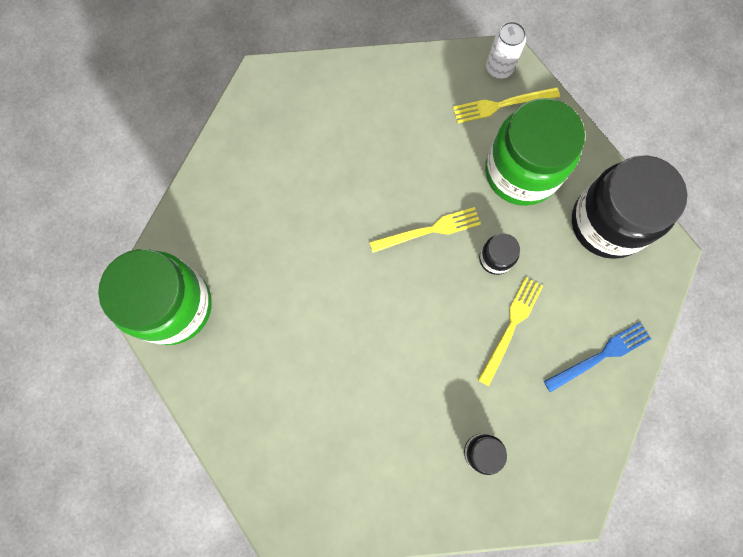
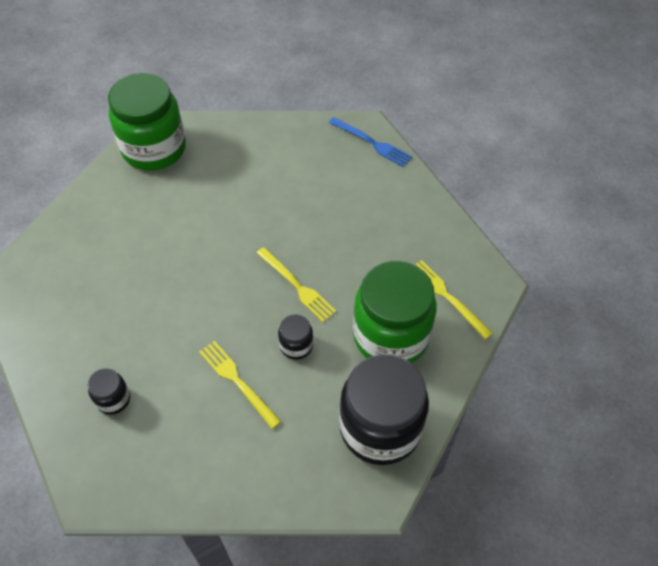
camera: 65 degrees right, 20 degrees down
(499, 68) = (482, 282): white can -> none
(511, 327) = (237, 381): yellow fork -> yellow fork turned 135 degrees counterclockwise
(600, 356) = (243, 468): blue fork -> blue fork (372, 143)

